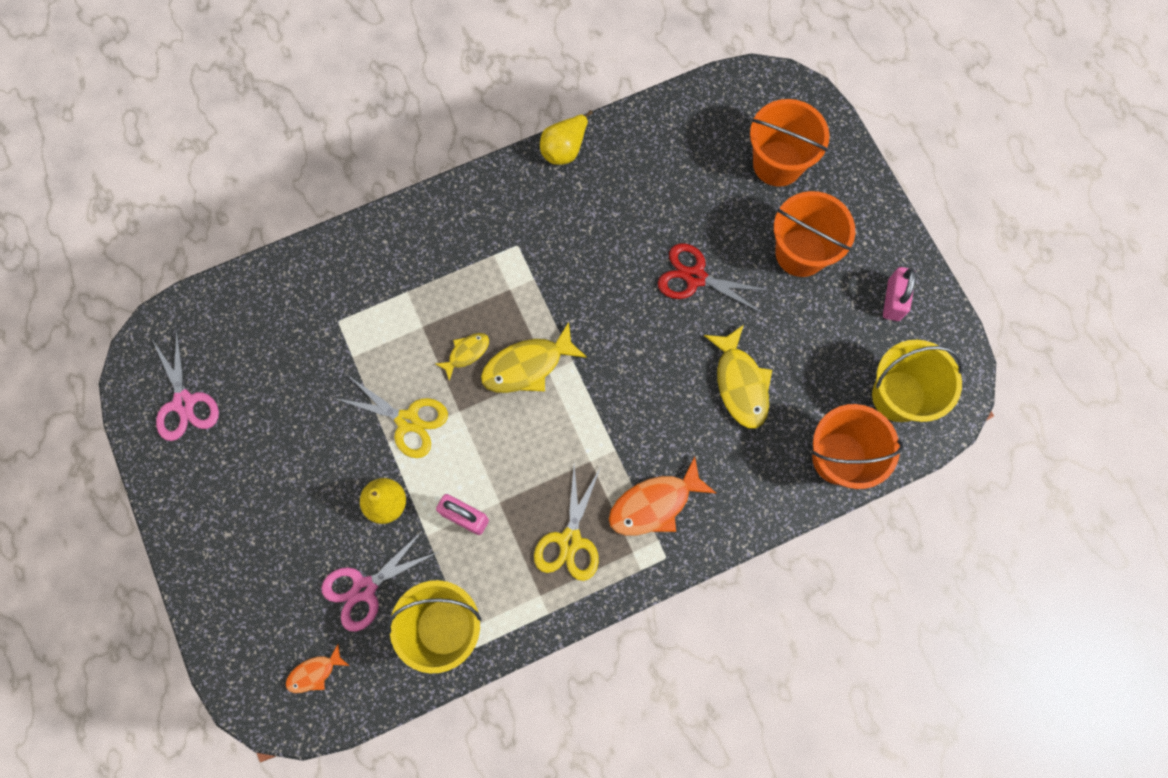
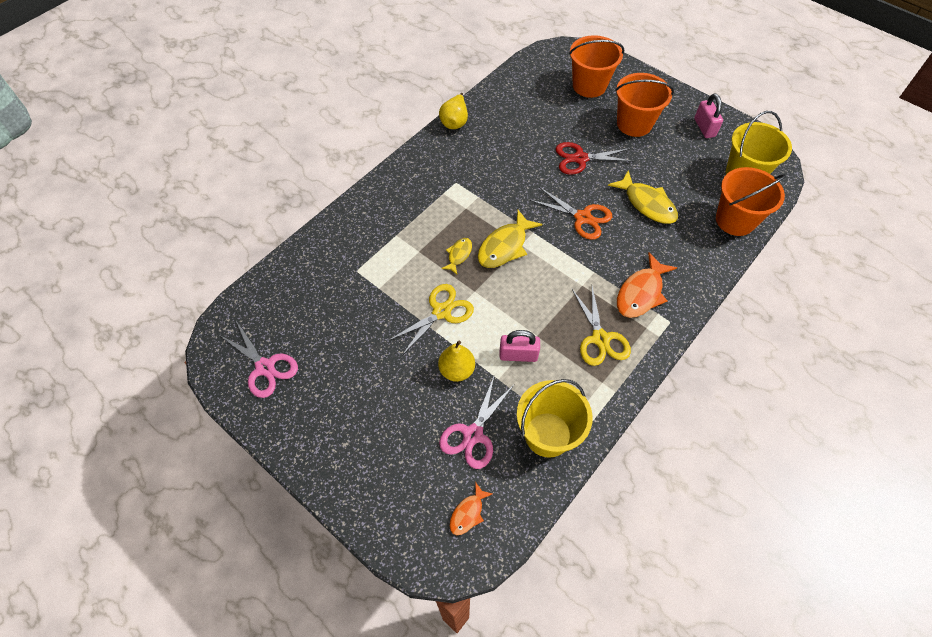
camera: 25 degrees left, 15 degrees down
(408, 421) = (442, 312): yellow scissors -> yellow scissors turned 45 degrees counterclockwise
(646, 368) = (583, 218): none -> orange scissors

